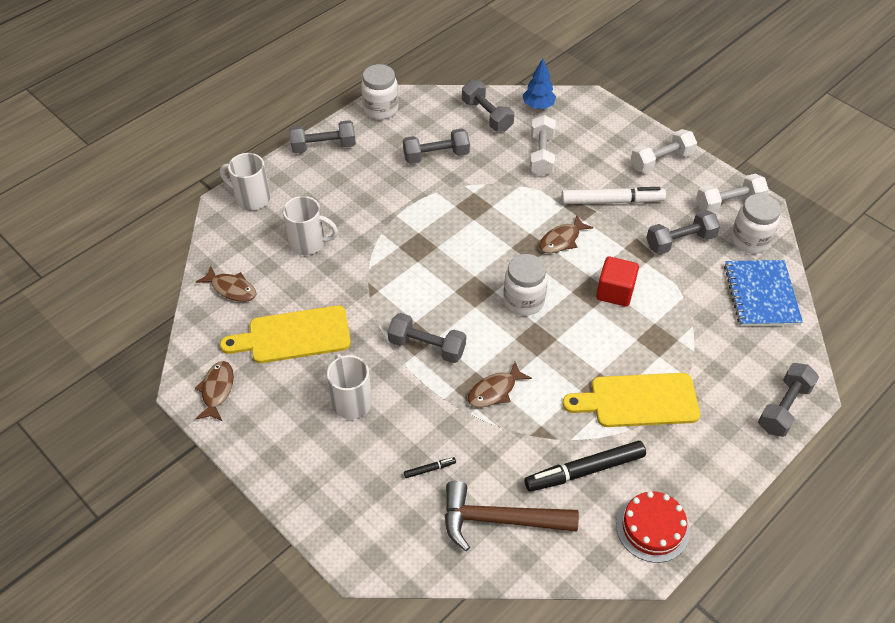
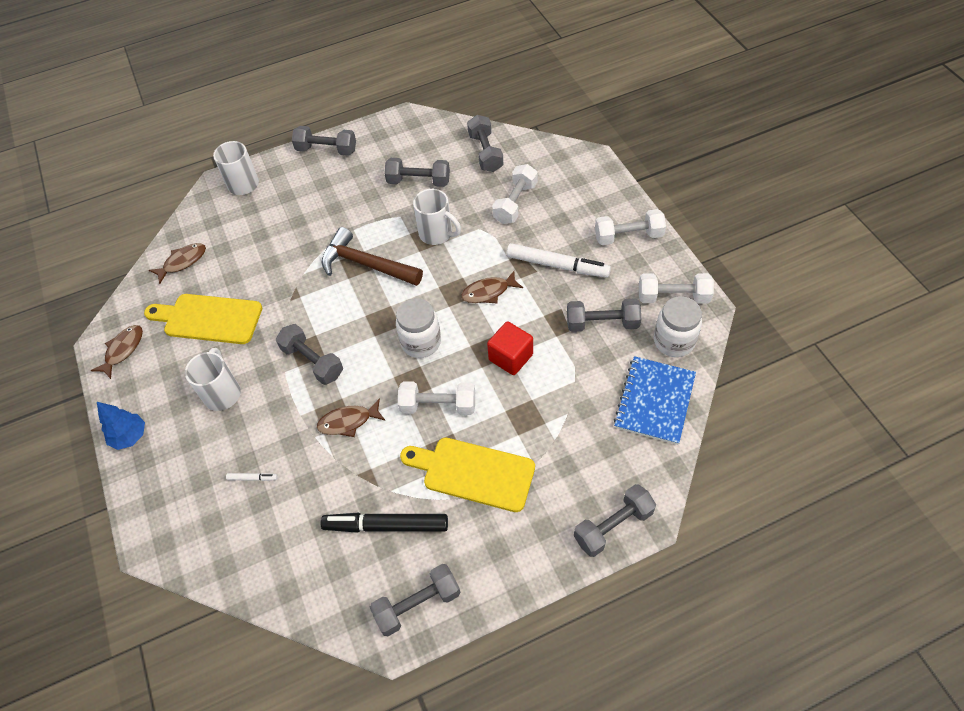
camera: 25 degrees right, 5 degrees up
(231, 289) = (183, 262): brown fish -> brown fish turned 90 degrees counterclockwise
(308, 243) = (266, 236): white mug -> white mug (437, 234)
(381, 109) = (394, 125): white jar -> none
(429, 469) = (252, 478): black marker -> white marker
(499, 520) = (285, 547): brown hammer -> brown hammer (366, 264)
(538, 106) = (538, 154): blue tree -> blue tree (130, 437)
(572, 352) = (438, 405): none -> white dumbbell
(652, 528) = (417, 604): red cake -> grey dumbbell

